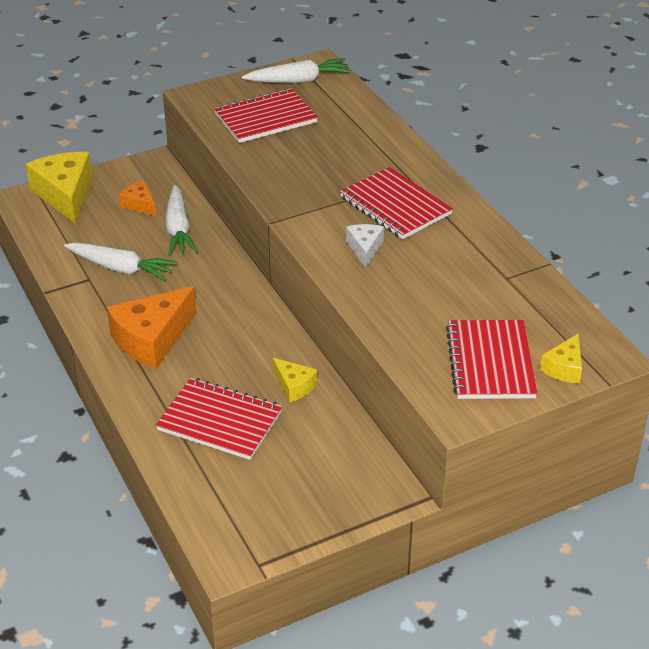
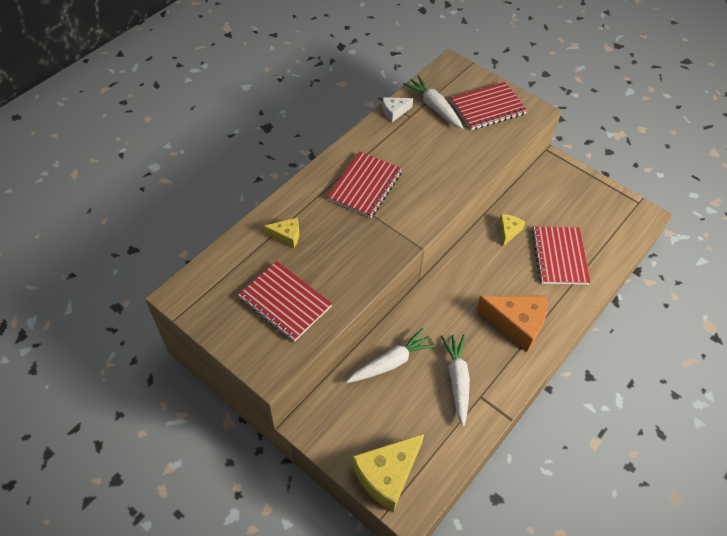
camera: 115 degrees left, 15 degrees up
(139, 205) = (373, 406): orange cheese -> none
(298, 80) = (213, 301): white carrot -> white carrot (434, 107)
(365, 249) = (421, 188): white cheese -> white cheese (394, 112)
(564, 368) = (472, 79): yellow cheese -> yellow cheese (286, 236)

